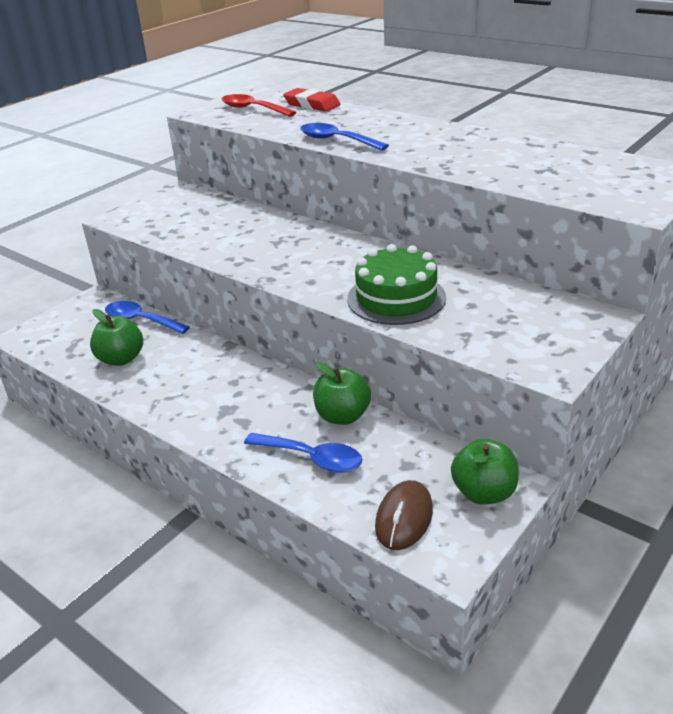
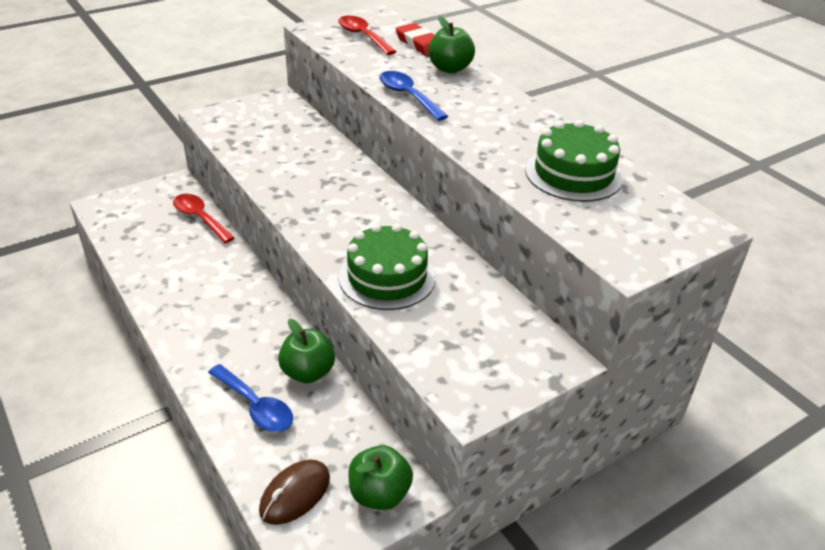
camera: 15 degrees right, 5 degrees up
(121, 359) = (161, 253): green apple -> green apple (450, 69)
(141, 320) = (200, 218): blue spoon -> red spoon
(535, 161) = (573, 174): none -> green cake

